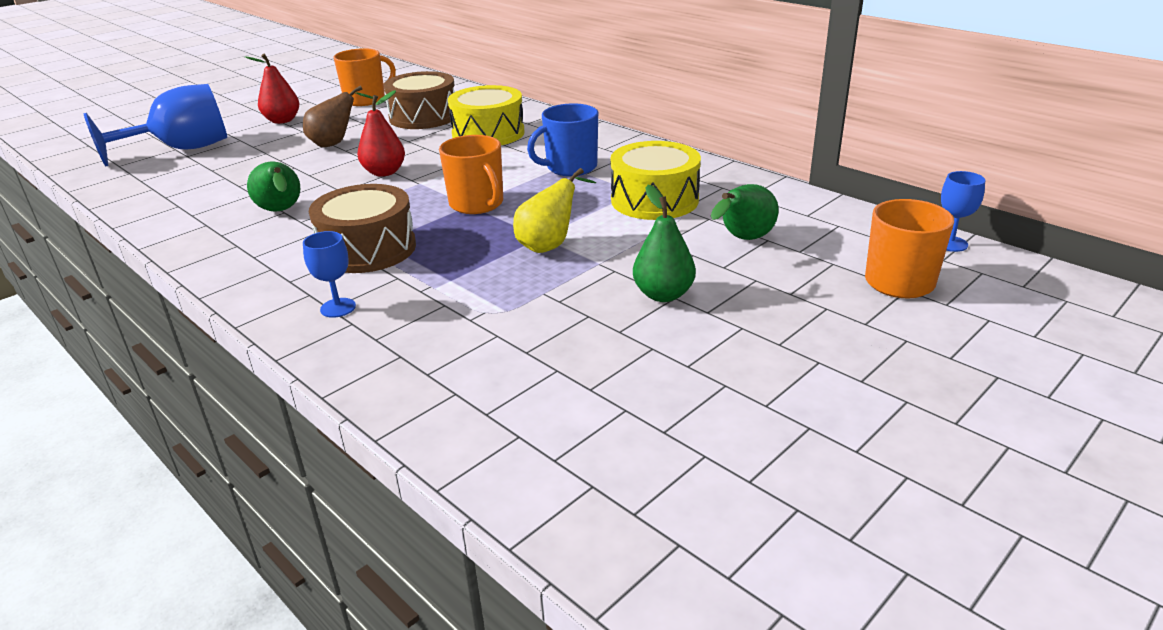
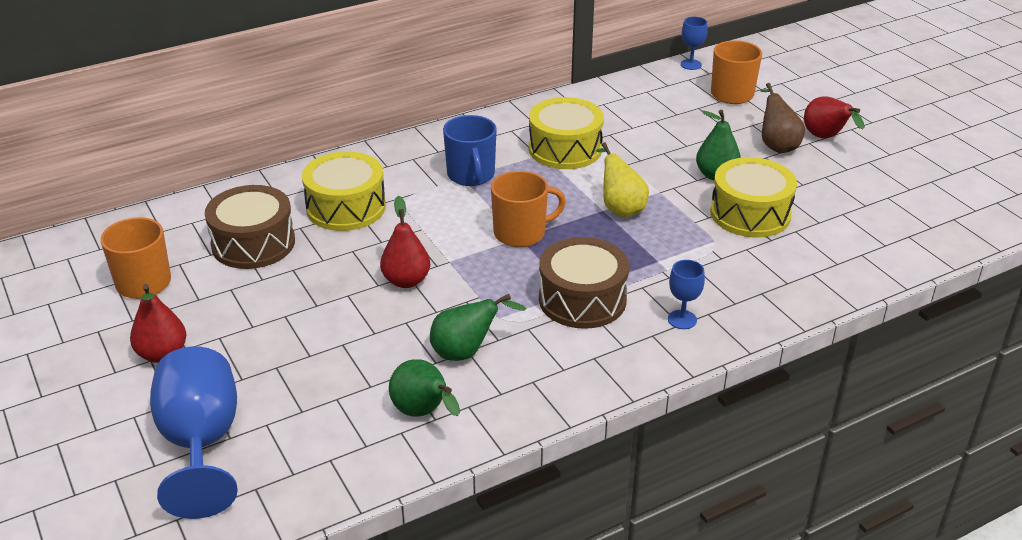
camera: 75 degrees left, 5 degrees up
(336, 143) = (289, 311): brown pear -> brown pear (776, 145)
(582, 329) = (750, 214): none -> yellow drum
(743, 239) = (651, 129): green pear -> green pear (423, 413)
(848, 376) = (826, 138): none -> red pear

